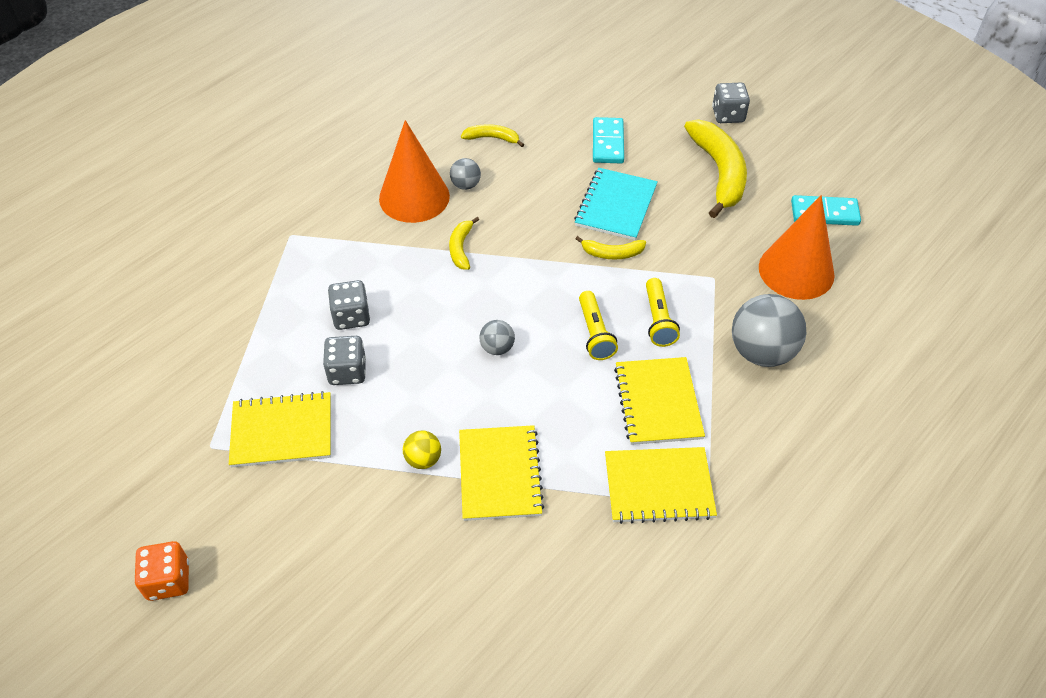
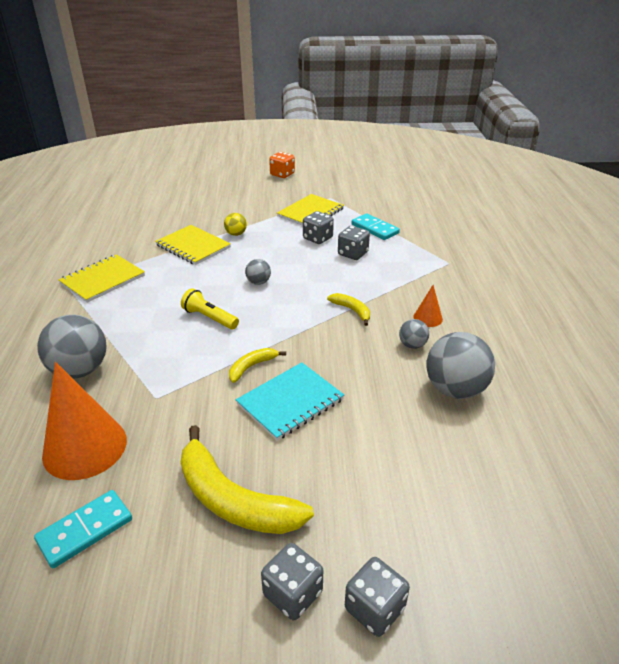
camera: 135 degrees right, 15 degrees down
(414, 197) = (427, 318): orange cone -> orange cone, size x0.46
(492, 138) = (455, 389): yellow banana -> grey ball
(607, 143) = (368, 454): turquoise domino -> turquoise domino (375, 229)
(616, 206) = (290, 402): turquoise notebook -> turquoise notebook turned 75 degrees clockwise
(658, 320) = (174, 347): yellow flashlight -> none
(658, 402) = (134, 309): yellow notebook -> none
(693, 87) = (374, 608): none -> grey dice

